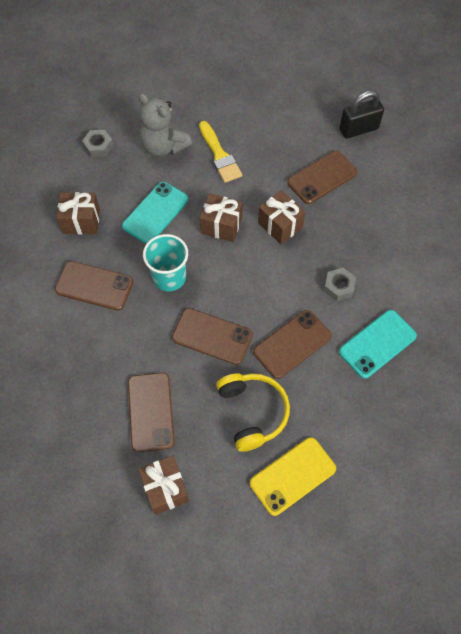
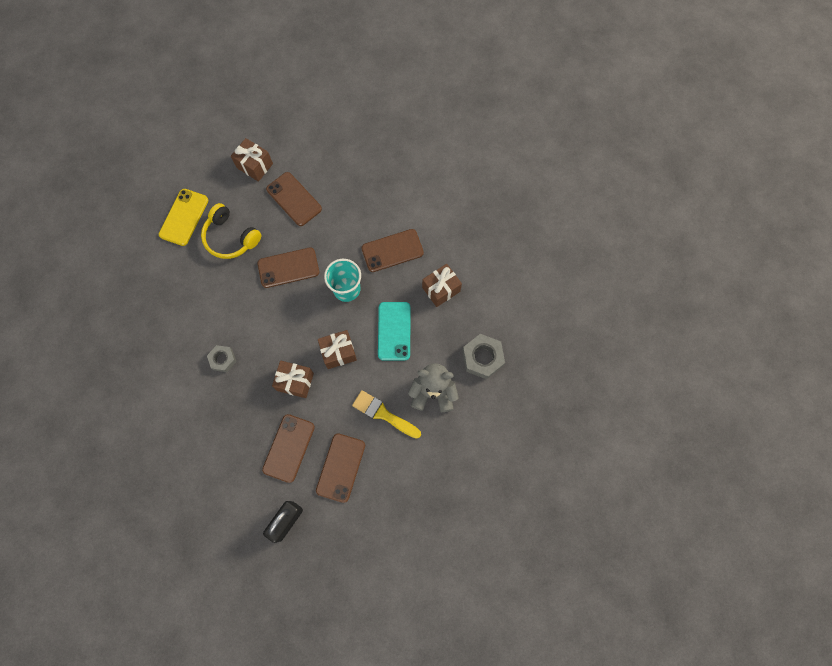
camera: 145 degrees right, 10 degrees up
(98, 146) = (482, 358): grey nut -> grey nut, size x1.59
(292, 344) = (231, 296): brown phone -> brown phone (340, 467)
(377, 344) = (173, 333): turquoise phone -> none

